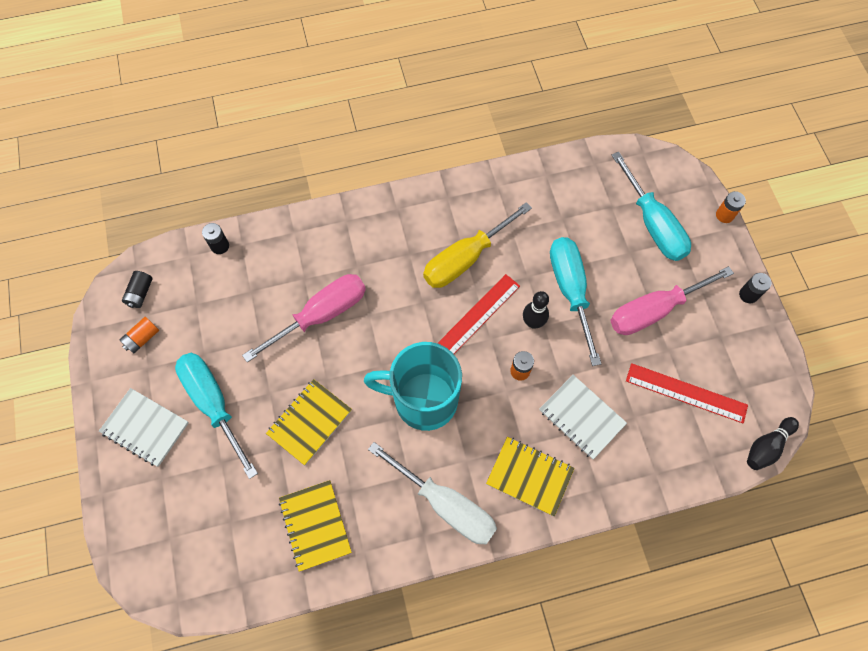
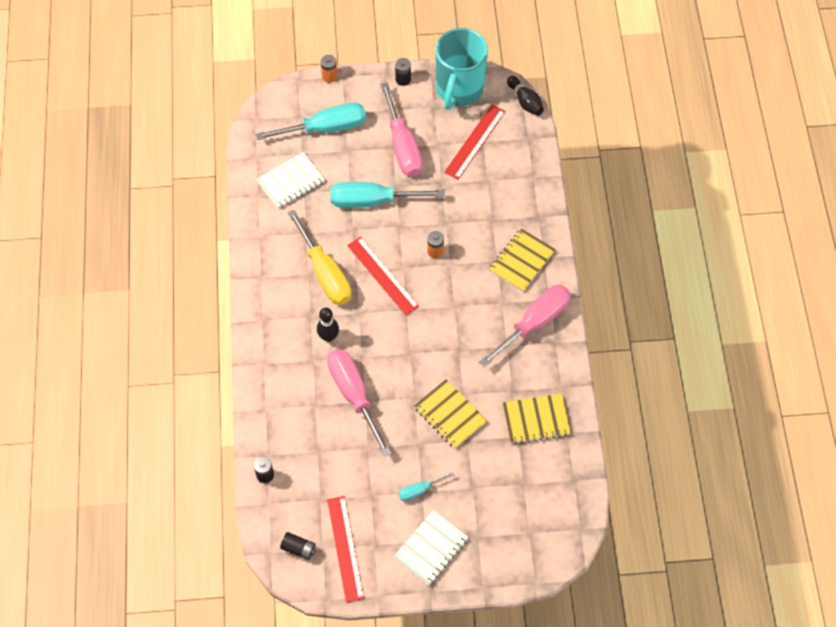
camera: 80 degrees left, 5 degrees down
(142, 338) = (345, 548): orange battery -> red ruler
(213, 404) = (419, 490): turquoise screwdriver -> turquoise screwdriver, size x0.47
(423, 400) = (446, 326): turquoise mug -> turquoise mug (459, 89)
(446, 505) = (534, 323): white screwdriver -> pink screwdriver
(533, 322) = (395, 233): black bowling pin -> black bowling pin (328, 337)
(581, 417) = (481, 216): white notebook -> white notebook (291, 182)

